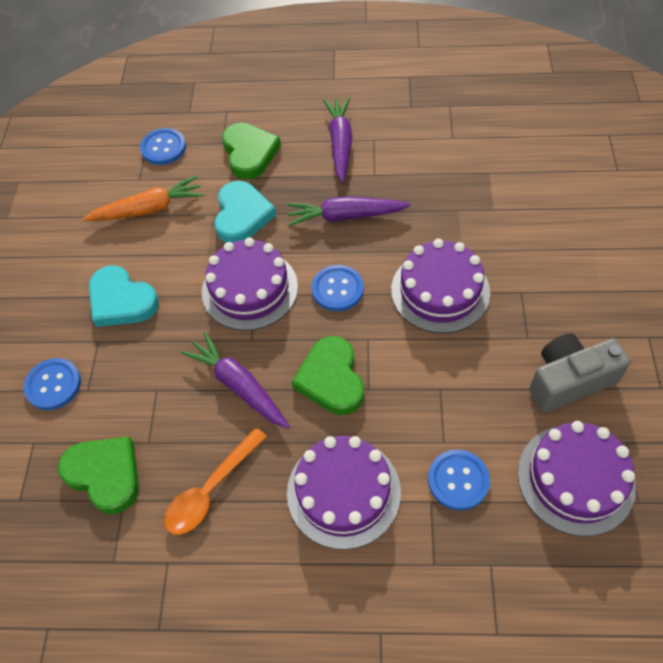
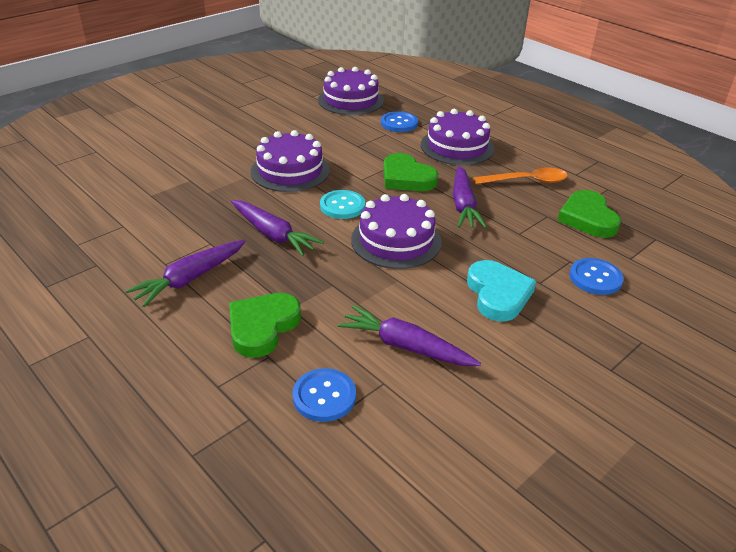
camera: 140 degrees left, 20 degrees down
(148, 209) = (406, 346): orange carrot -> purple carrot
(242, 215) = (338, 285): turquoise heart -> none
(331, 379) = (406, 178): green heart -> green heart turned 105 degrees clockwise
(337, 289) = (342, 206): blue button -> turquoise button
(569, 381) = (297, 117): grey camera -> none

